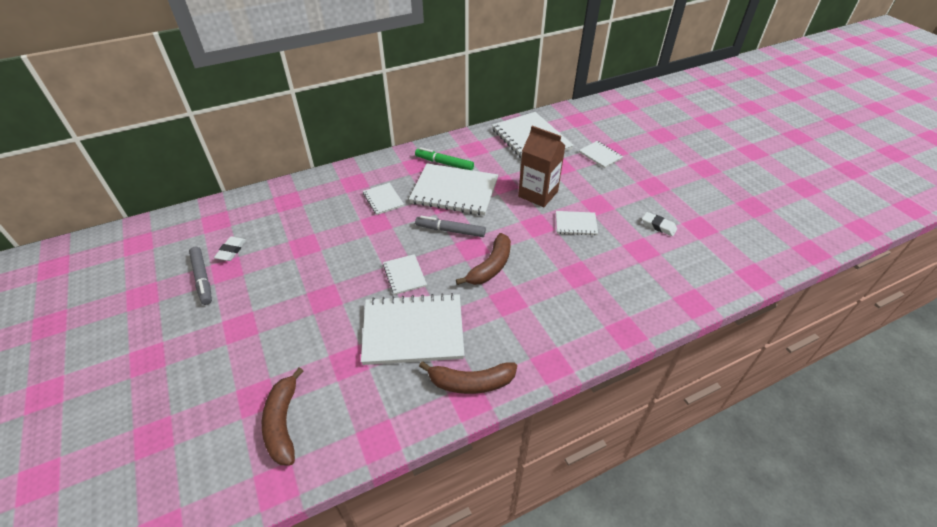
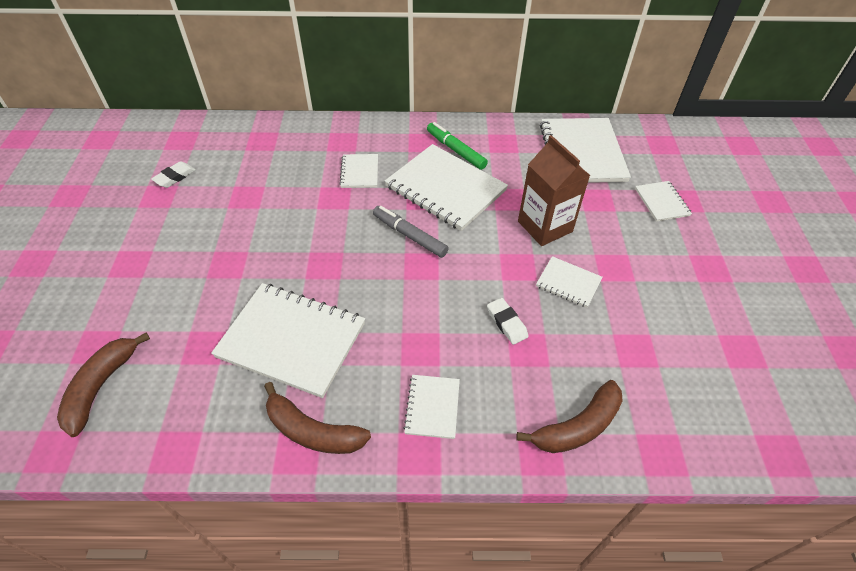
camera: 25 degrees right, 5 degrees up
(202, 279) = (131, 197): grey marker -> none
(404, 275) = (325, 270): white notebook -> white notebook (432, 407)
(491, 266) = (427, 298): brown banana -> brown banana (577, 426)
(658, 226) = (681, 327): white eraser -> white eraser (506, 323)

